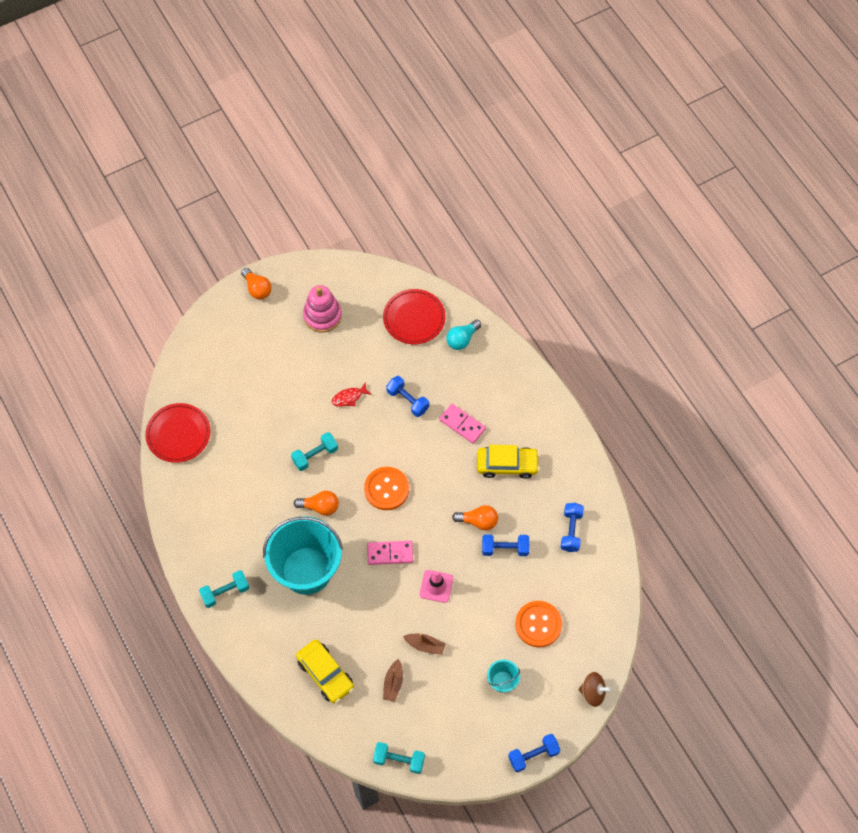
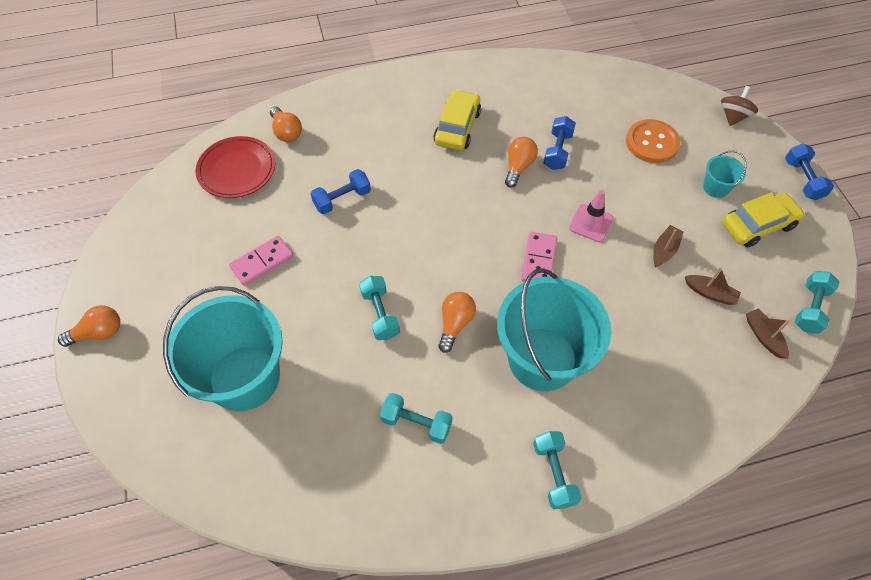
camera: 75 degrees left, 5 degrees down
(178, 434) = (280, 492): red plate -> none
(240, 500) = (416, 423): none -> turquoise dumbbell
(247, 387) = (244, 378): none -> turquoise bucket
(322, 316) = (183, 263): pink stacking toy -> none
(325, 674) = (691, 366): yellow car -> yellow car (758, 225)
(349, 397) = (313, 258): red fish -> none
(364, 725) = (763, 336): none -> brown boat
(386, 489) = (452, 245): orange button -> none
(462, 339) = (286, 132): turquoise light bulb -> orange light bulb
(462, 424) = (394, 155): pink domino -> pink domino (262, 262)
(571, 531) = (549, 93): blue dumbbell -> none

